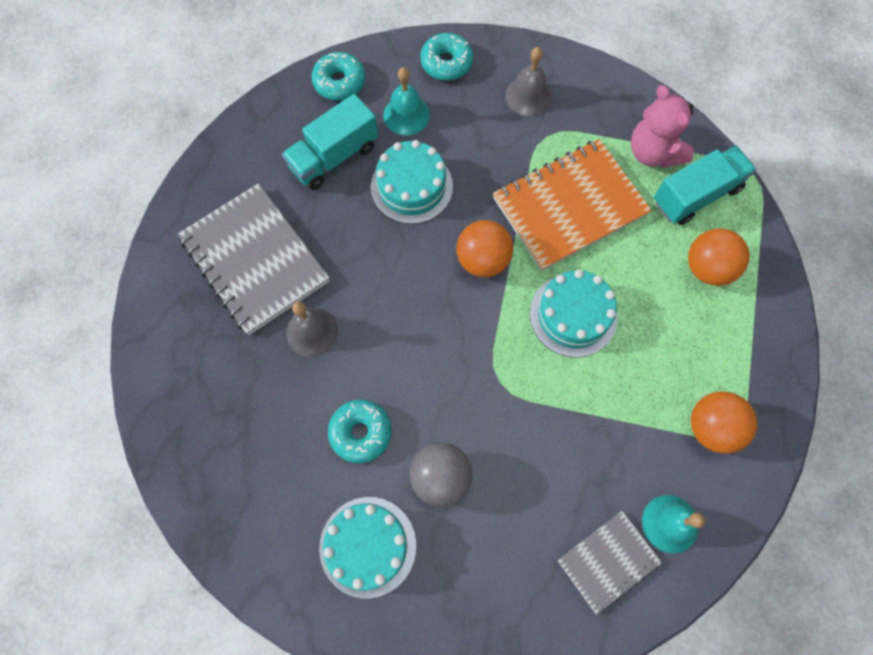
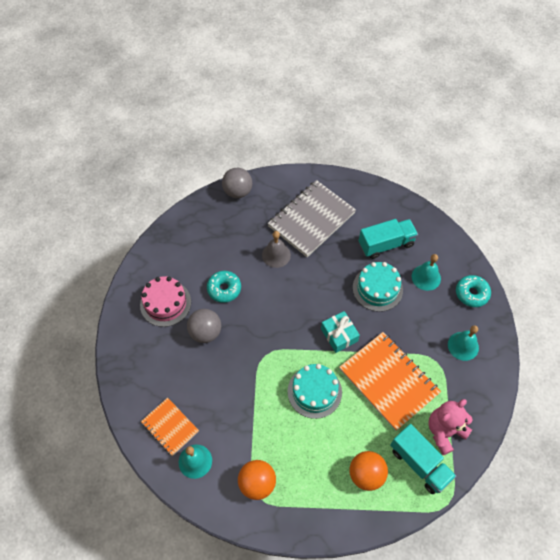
camera: 80 degrees right, 10 degrees down
(156, 378) = (238, 191): none -> grey ball
(334, 156) = (386, 244): turquoise truck -> turquoise truck turned 120 degrees clockwise
(339, 82) = (437, 237): turquoise donut -> none
(367, 546) = (165, 303): turquoise cake -> pink cake
(483, 260) = (339, 335): orange ball -> turquoise gift
(528, 96) = (463, 346): grey bell -> turquoise bell
(608, 561) = (170, 427): grey notebook -> orange notebook

